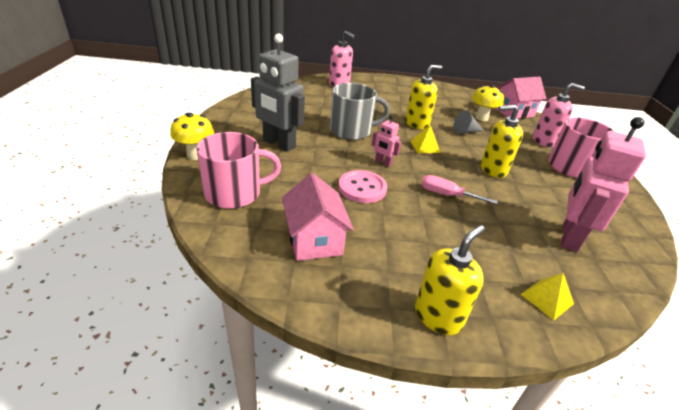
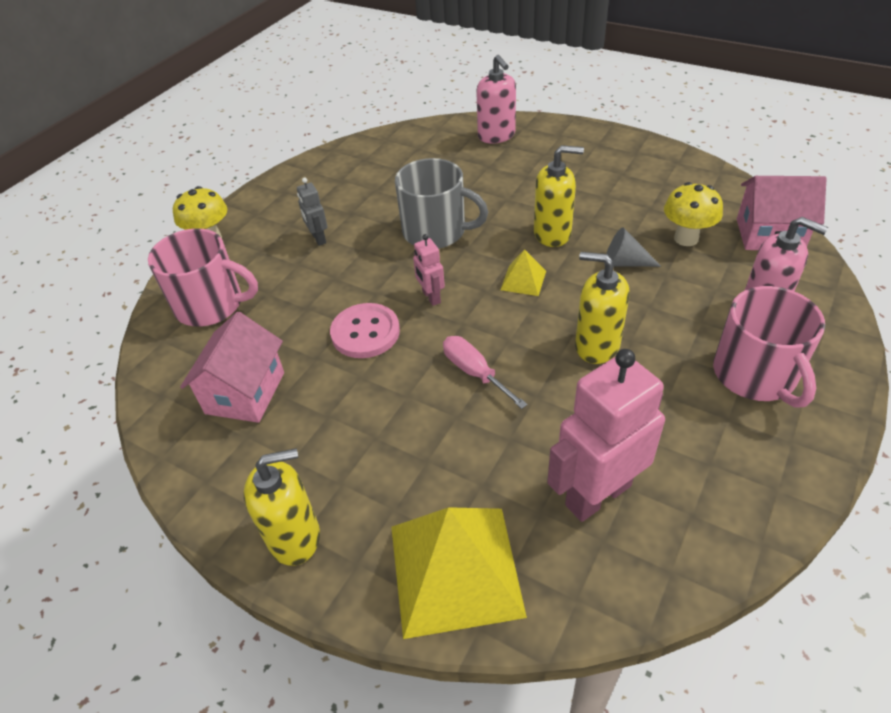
camera: 35 degrees right, 10 degrees up
(278, 144) = (318, 238): grey robot -> grey robot, size x0.48
(547, 299) = (455, 570): yellow pyramid -> yellow pyramid, size x2.19

